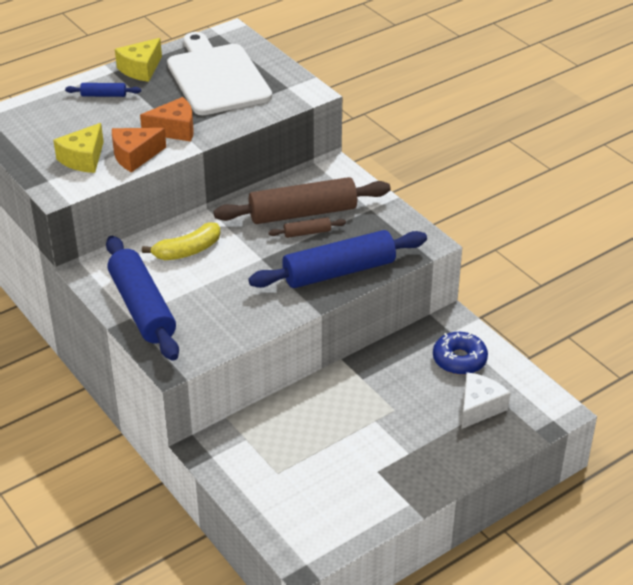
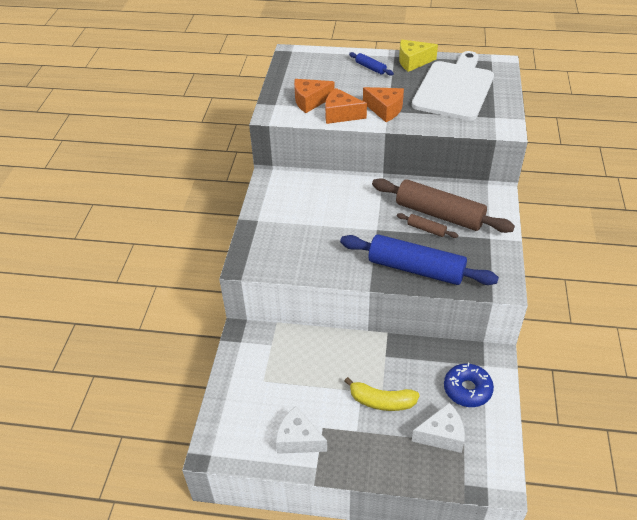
camera: 45 degrees right, 5 degrees up
(83, 159) = (310, 101): yellow cheese -> orange cheese
(142, 308) = (271, 218): blue rolling pin -> none
(187, 251) = (338, 198): yellow banana -> yellow banana (381, 401)
(368, 495) = (298, 439): none -> white cheese

